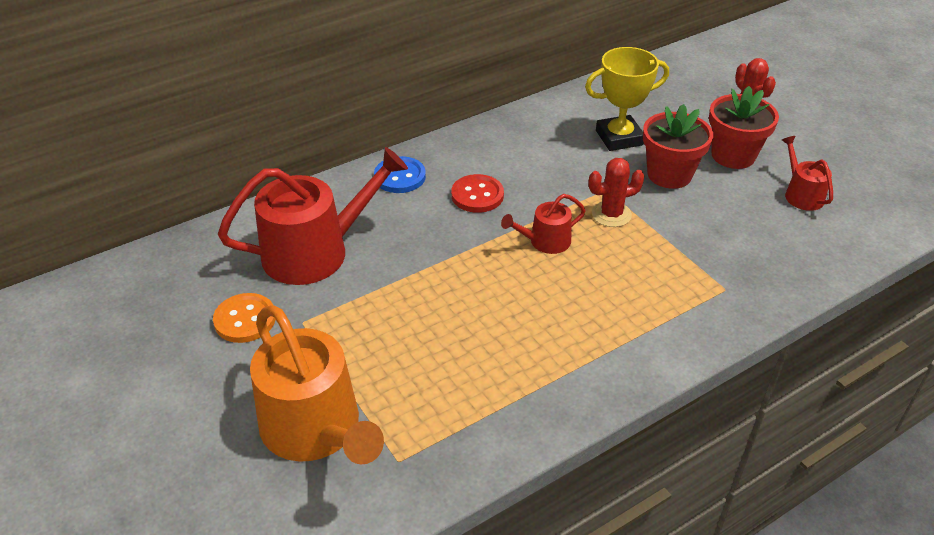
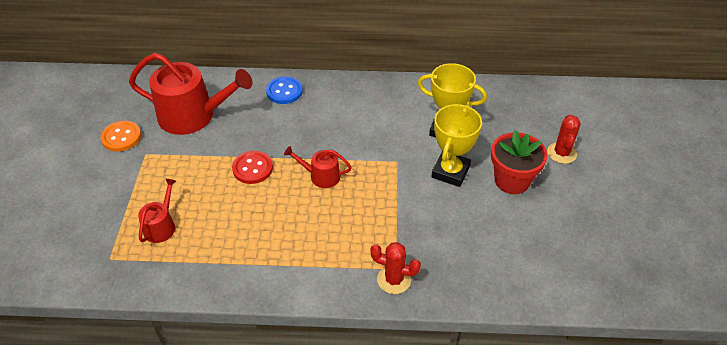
camera: 35 degrees right, 5 degrees up
(316, 429) = (91, 217): orange watering can -> none
(477, 195) = (314, 125): red button -> red button (252, 168)
(611, 214) = (381, 179): red cactus -> red cactus (394, 279)
(669, 174) = (450, 172): red flower pot -> yellow trophy
(801, 194) = (528, 233): red watering can -> red watering can (161, 226)

